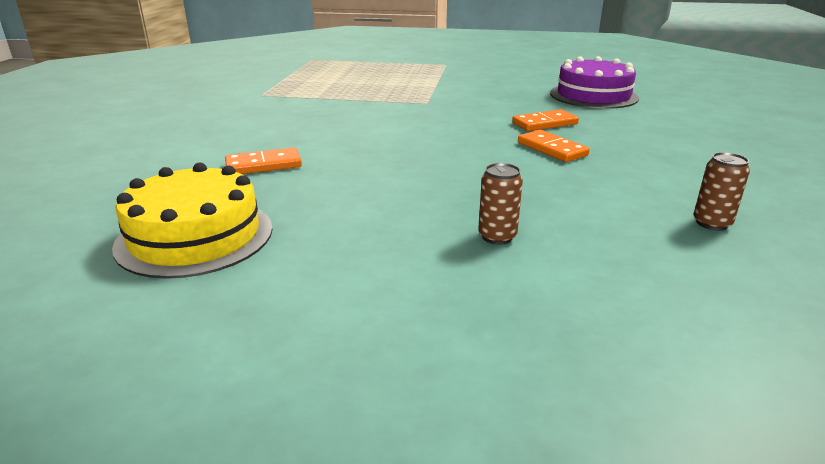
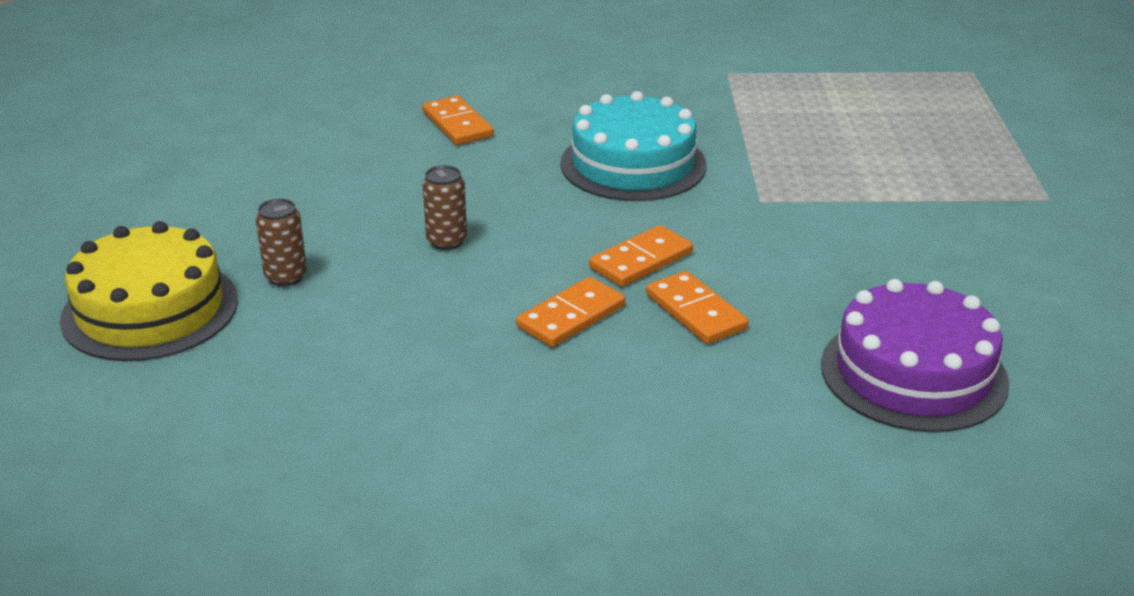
camera: 80 degrees right, 5 degrees up
(195, 236) = (284, 127): yellow cake -> yellow cake (150, 309)
(367, 123) = (633, 164): none -> turquoise cake
(488, 130) = (641, 260): none -> orange domino
(711, 223) = (325, 432): brown can -> brown can (446, 241)

